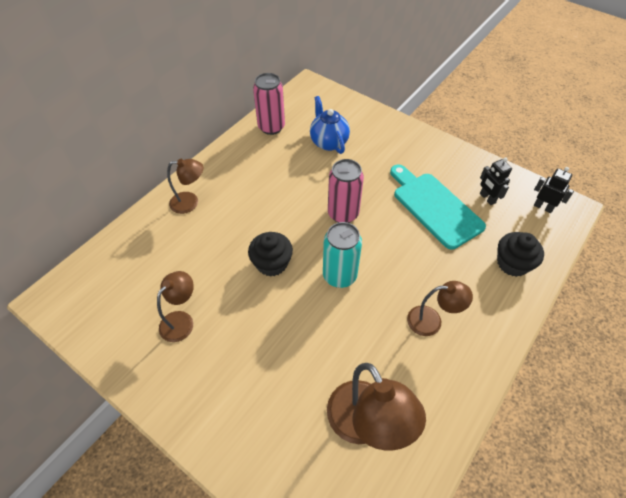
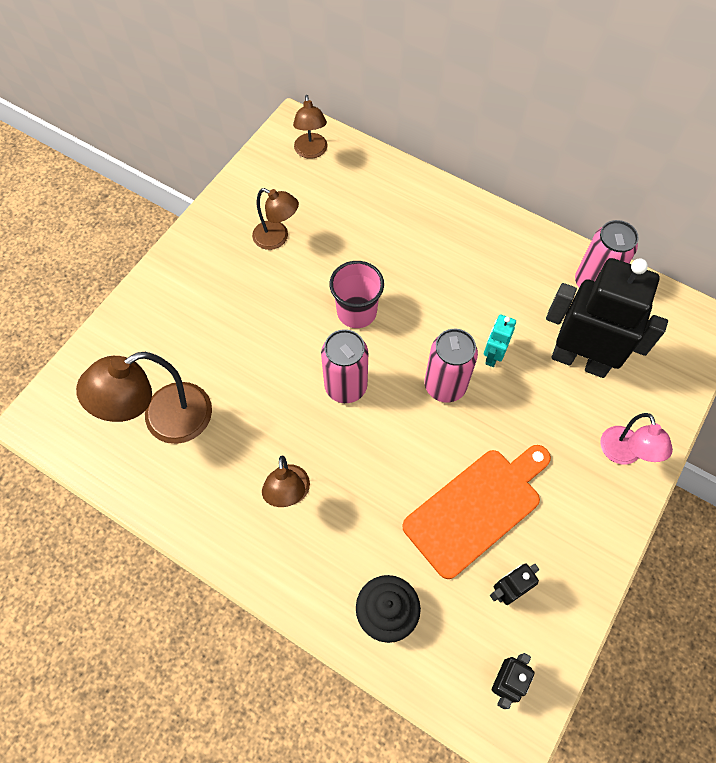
camera: 85 degrees right, 10 degrees up
(190, 202) = (437, 215): brown lamp -> brown lamp (311, 152)
(272, 263) = (356, 312): black cupcake -> pink cup
(321, 185) = (492, 356): none -> turquoise robot
(328, 142) = (580, 360): blue teapot -> black robot
(339, 276) = (346, 386): turquoise can -> pink can
(395, 133) = (623, 454): none -> pink lamp
(434, 207) = (477, 508): turquoise cutting board -> orange cutting board

